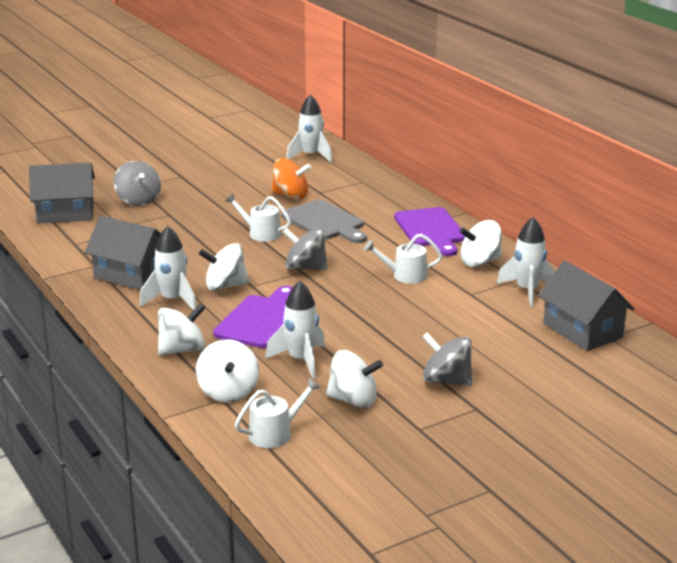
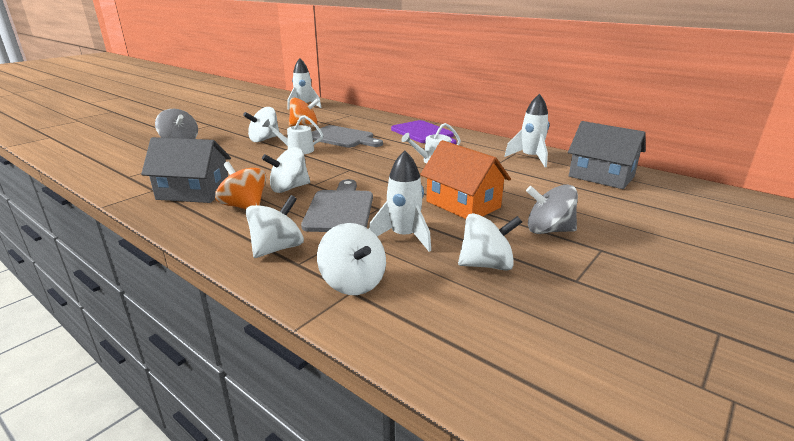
camera: 20 degrees left, 0 degrees up
(65, 213) = (114, 157): grey house -> none
(172, 300) = (244, 206): white rocket -> orange spinning top
(261, 320) = (340, 209): purple cutting board -> grey cutting board
(275, 433) = (439, 320): white watering can -> none
(305, 268) = (350, 166): grey spinning top -> none
(388, 337) = (463, 204): none -> orange house
(480, 262) = (478, 146): white spinning top -> white spinning top (264, 139)

